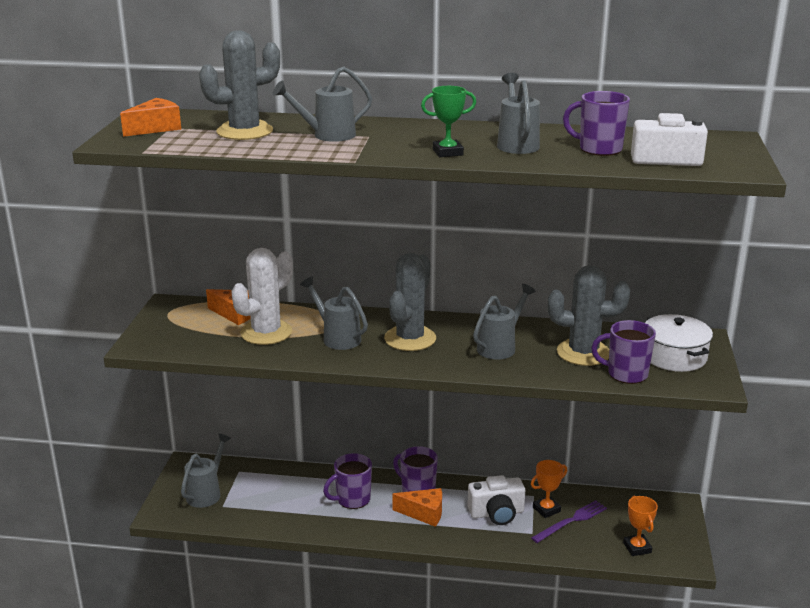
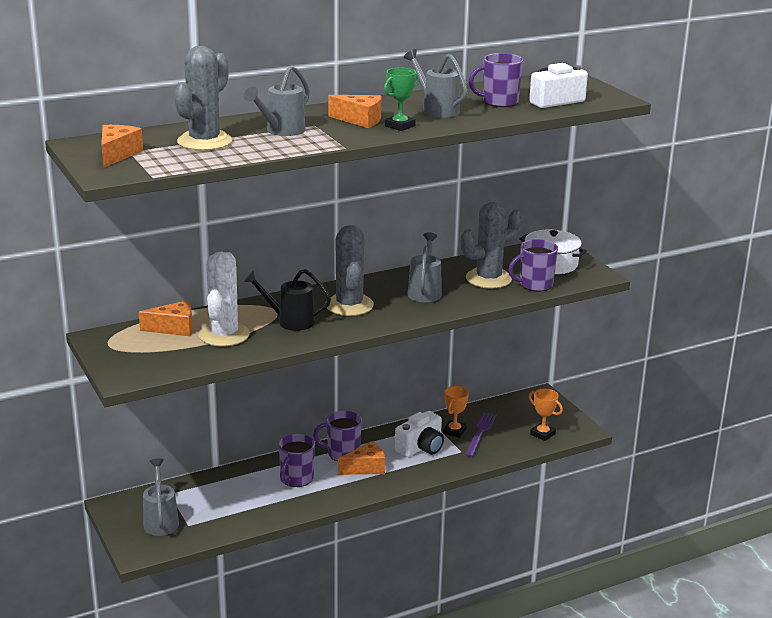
camera: 35 degrees left, 0 degrees up
(337, 338) = (290, 321): grey watering can -> black watering can
(419, 140) = (360, 120): none -> orange cheese

